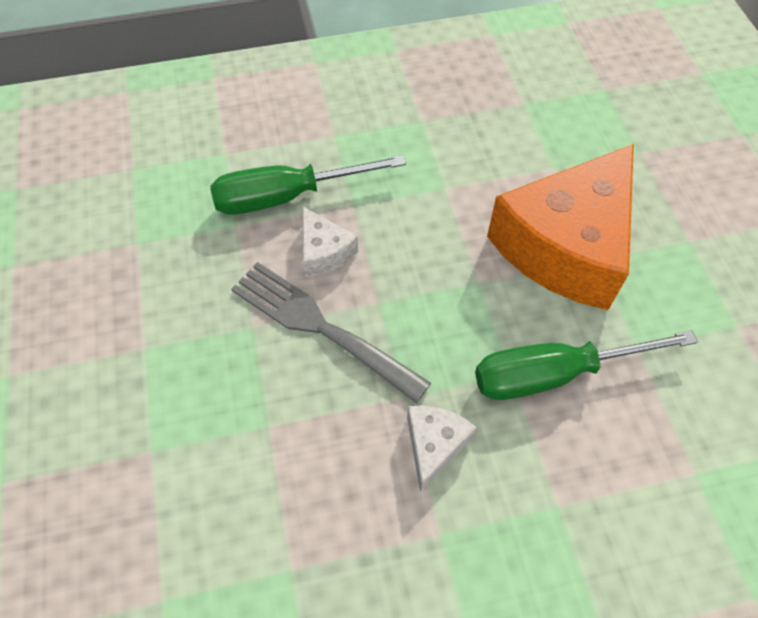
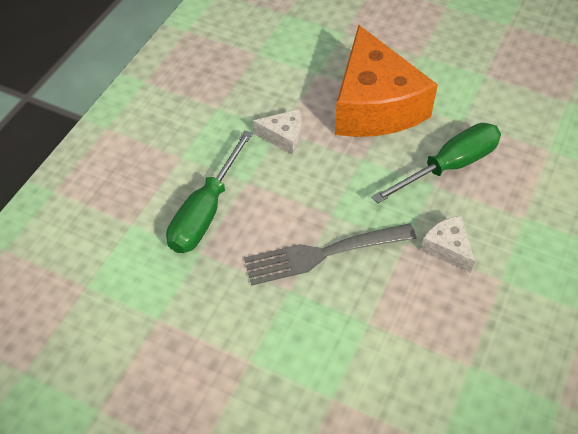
camera: 50 degrees left, 5 degrees down
(324, 252) = (269, 218): white cheese -> white cheese (284, 137)
(554, 374) = (449, 166): green screwdriver -> green screwdriver turned 150 degrees counterclockwise

